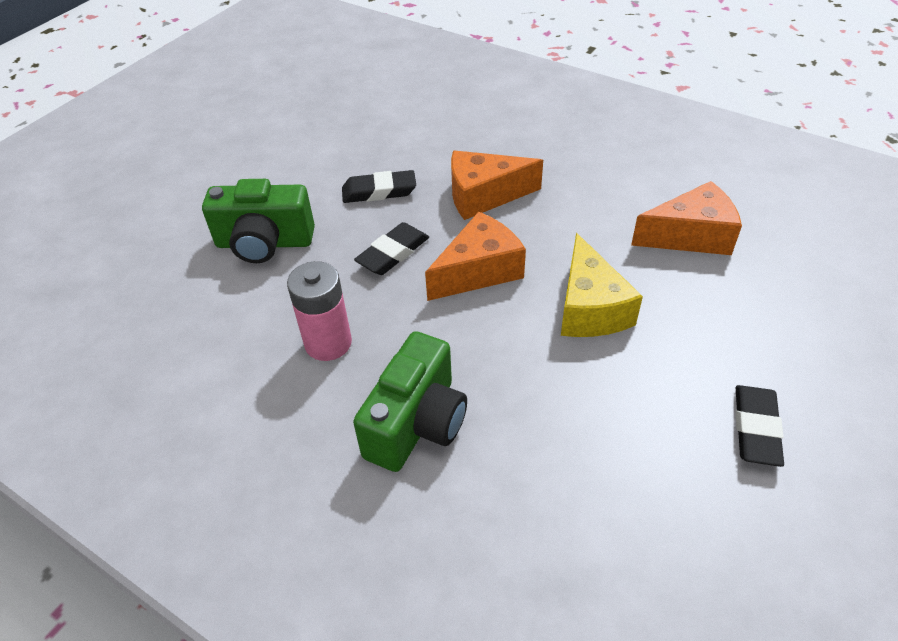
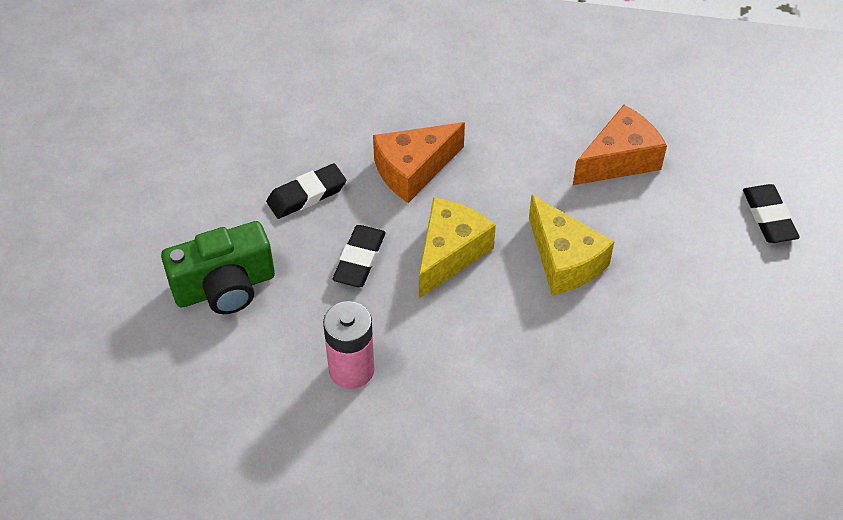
camera: 25 degrees left, 5 degrees up
(417, 423) = (471, 415): green camera -> none
(479, 271) = (450, 253): orange cheese -> yellow cheese
(756, 428) = (736, 326): black eraser -> black eraser (769, 217)

